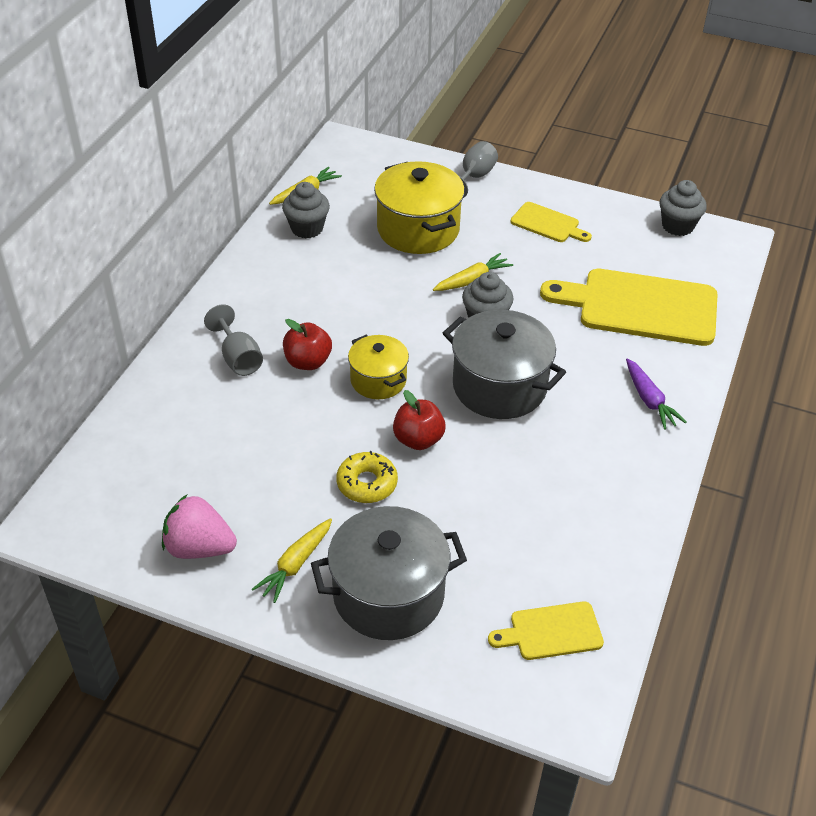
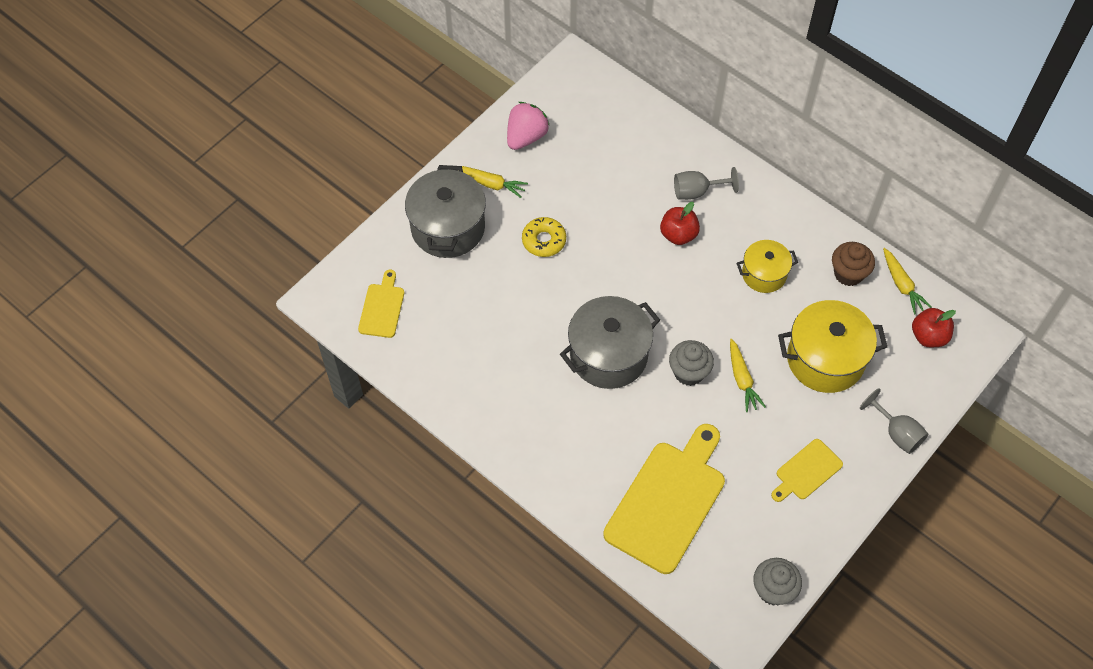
camera: 110 degrees right, 15 degrees up
(295, 565) = (492, 184): yellow carrot -> yellow carrot turned 150 degrees clockwise
(307, 228) = (848, 273): grey cupcake -> brown cupcake
(378, 380) = (643, 275): yellow pot -> yellow pot (764, 274)
(418, 439) = (573, 283): red apple -> red apple (928, 336)
(649, 400) = (556, 458): purple carrot -> none

